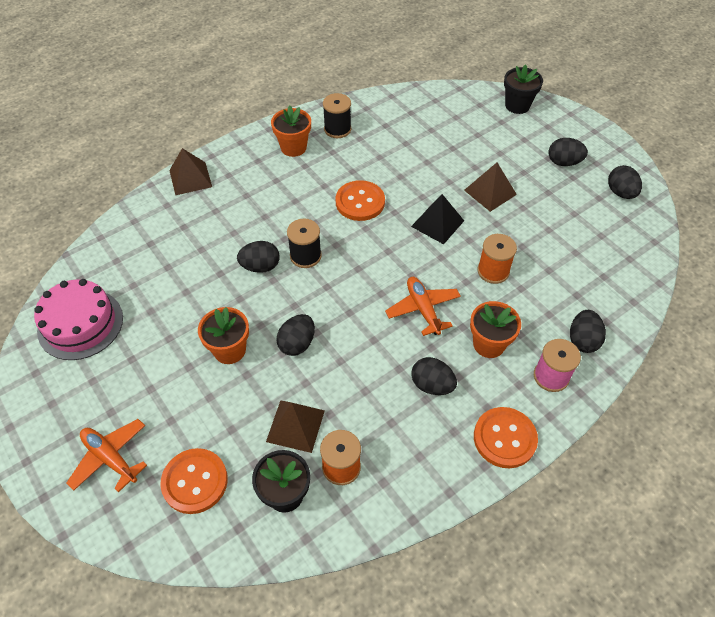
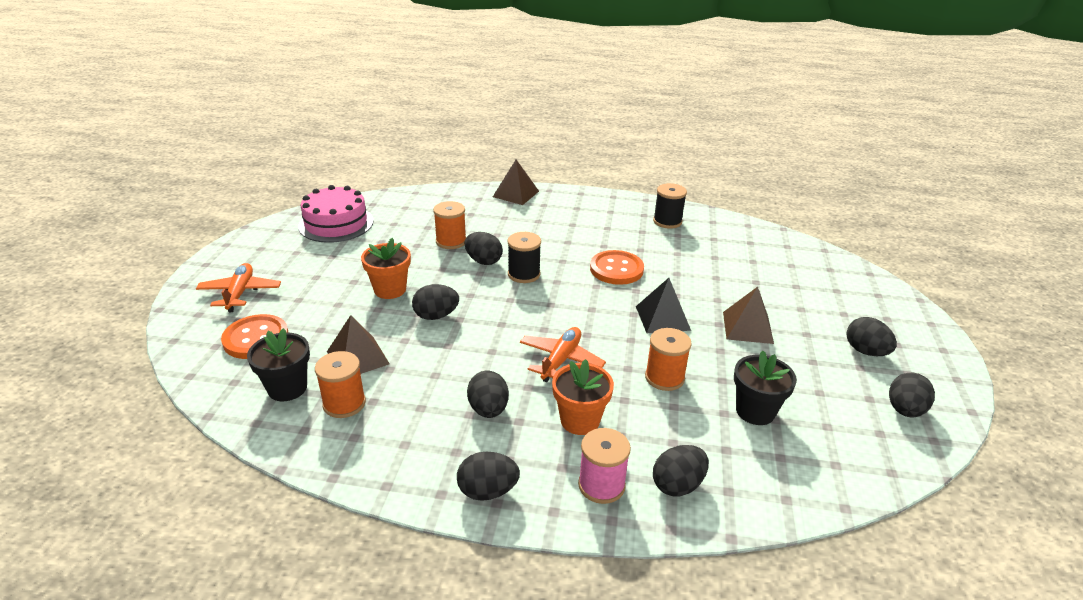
camera: 45 degrees right, 20 degrees down
(208, 267) = (451, 241): none -> orange spool
(293, 147) = (615, 214): orange flower pot -> none
(504, 438) = (487, 491): orange button -> black egg
(517, 105) = (872, 288): black flower pot -> black flower pot (755, 411)

